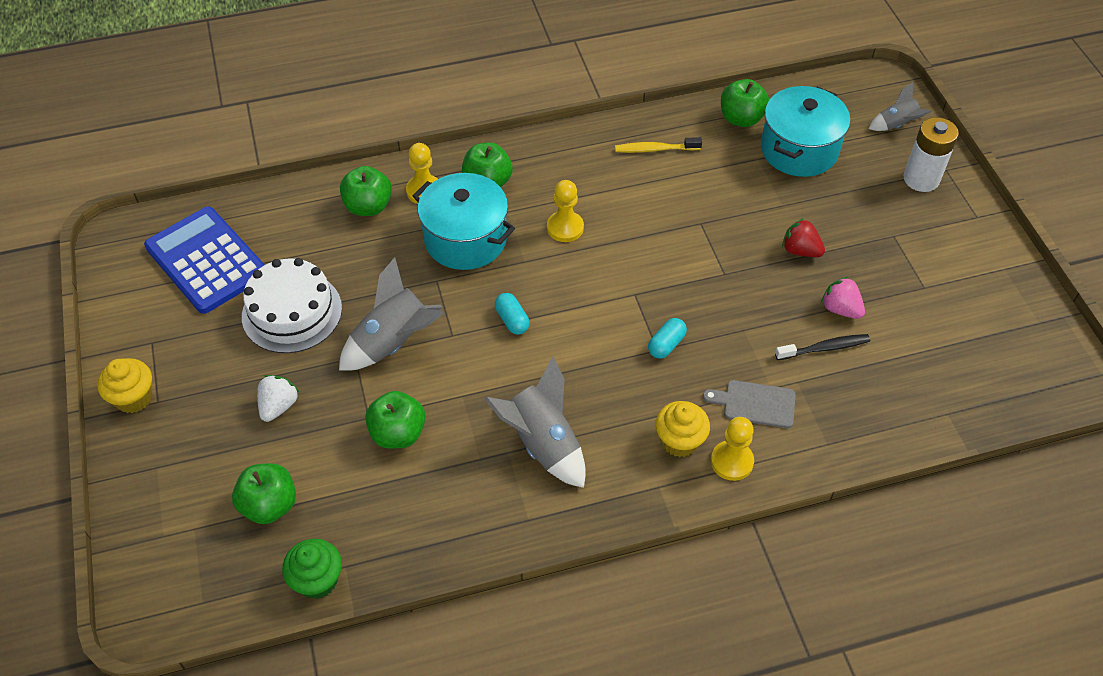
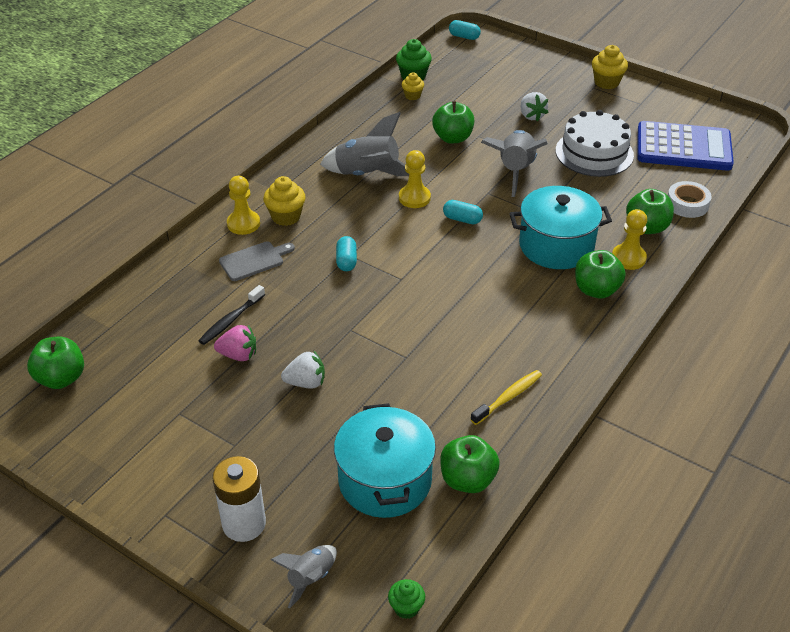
camera: 140 degrees right, 10 degrees down
(160, 618) = (464, 37): none -> turquoise capsule
(269, 505) = (475, 85): green apple -> green apple (61, 378)
(302, 204) = (687, 204): none -> white tape
(360, 541) = (412, 96): none -> yellow cupcake
(565, 228) = (501, 292): yellow pawn -> yellow pawn (414, 198)
(800, 250) = (306, 382): red strawberry -> white strawberry
(847, 80) = (406, 607): none -> green cupcake

